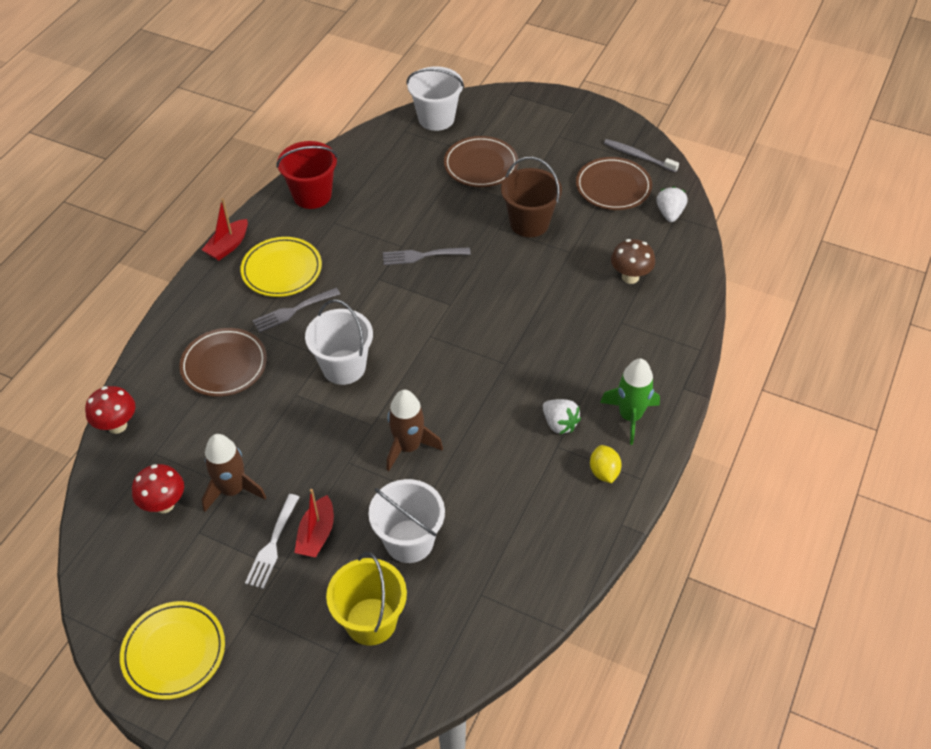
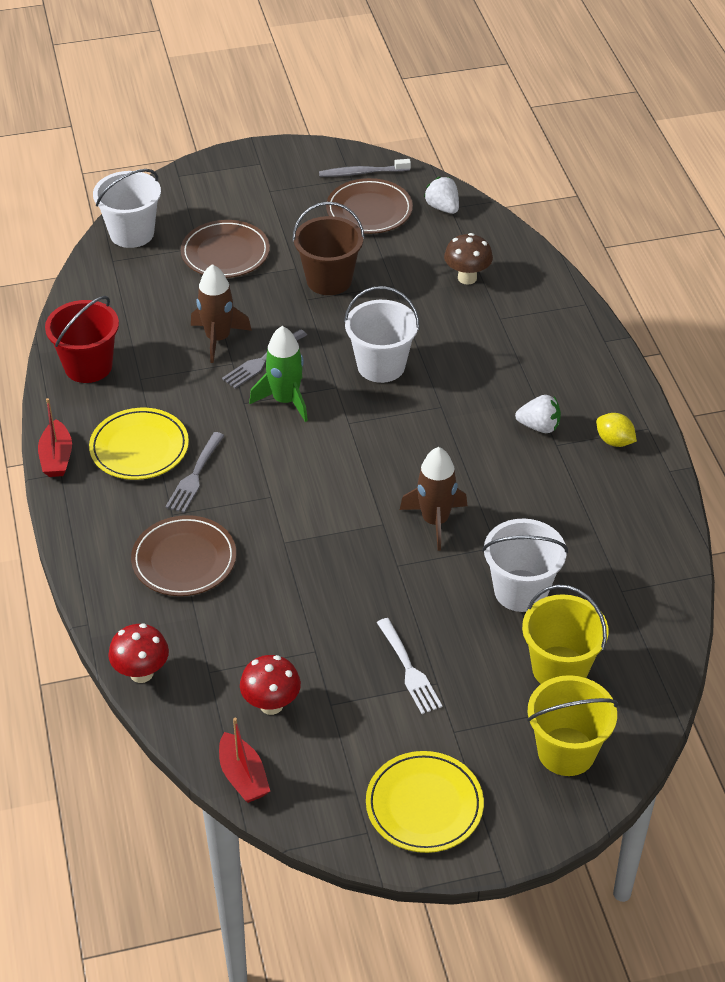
camera: 40 degrees left, 5 degrees down
(233, 490) = (321, 652): brown rocket -> brown rocket (218, 339)
(306, 689) = (566, 751): none -> yellow bucket
(316, 534) = (438, 637): red boat -> red boat (243, 776)
(344, 367) = (301, 494): white bucket -> white bucket (381, 366)
(630, 416) = (588, 387): green rocket -> green rocket (285, 400)

